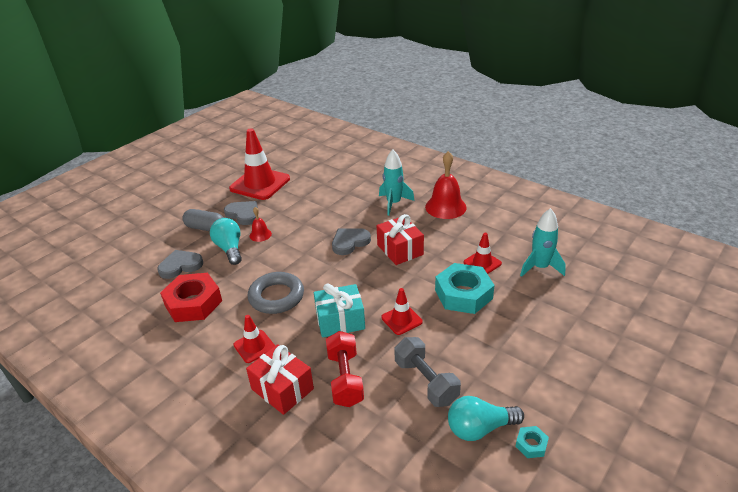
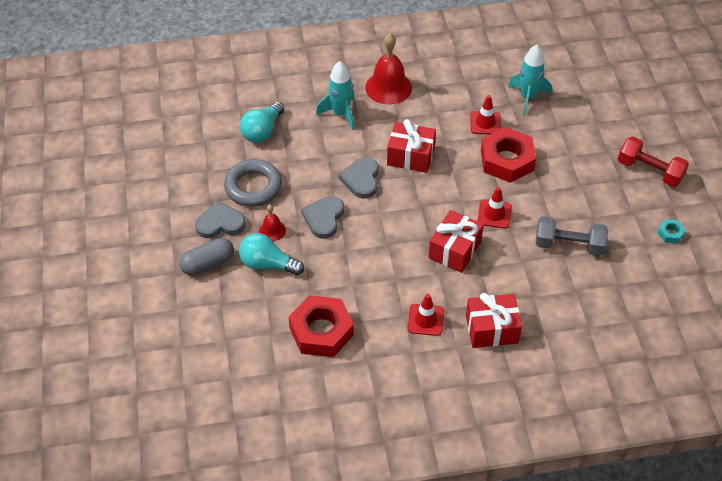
camera: 50 degrees left, 15 degrees up
(180, 266) = (251, 313): grey heart -> grey heart (324, 218)
(260, 184) = (179, 180): red traffic cone -> none
(276, 297) = (379, 271): grey ring -> grey ring (253, 187)
(340, 321) = (455, 250): turquoise gift -> red gift
(345, 379) = (520, 287): red dumbbell -> red dumbbell (649, 171)
(463, 294) = (507, 160): turquoise nut -> red nut
(479, 428) = (634, 248): turquoise light bulb -> turquoise light bulb (262, 131)

